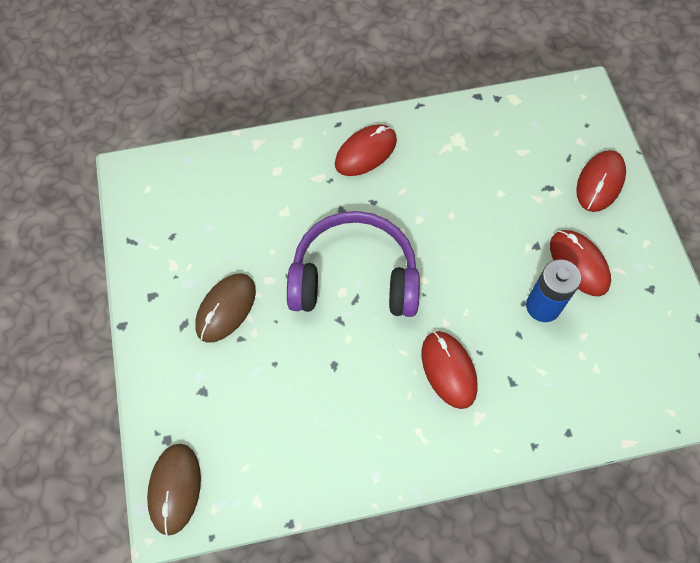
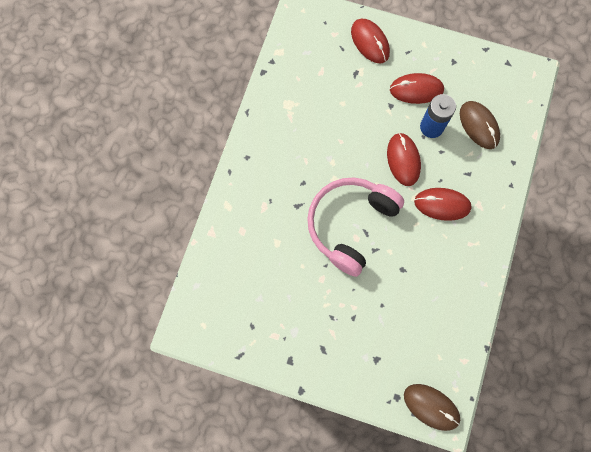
camera: 60 degrees left, 10 degrees up
(226, 309) = (327, 316): brown mouse -> brown mouse (479, 126)
(354, 277) = (350, 224): purple headphones -> pink headphones
(365, 152) = (263, 166): red mouse -> red mouse (403, 160)

